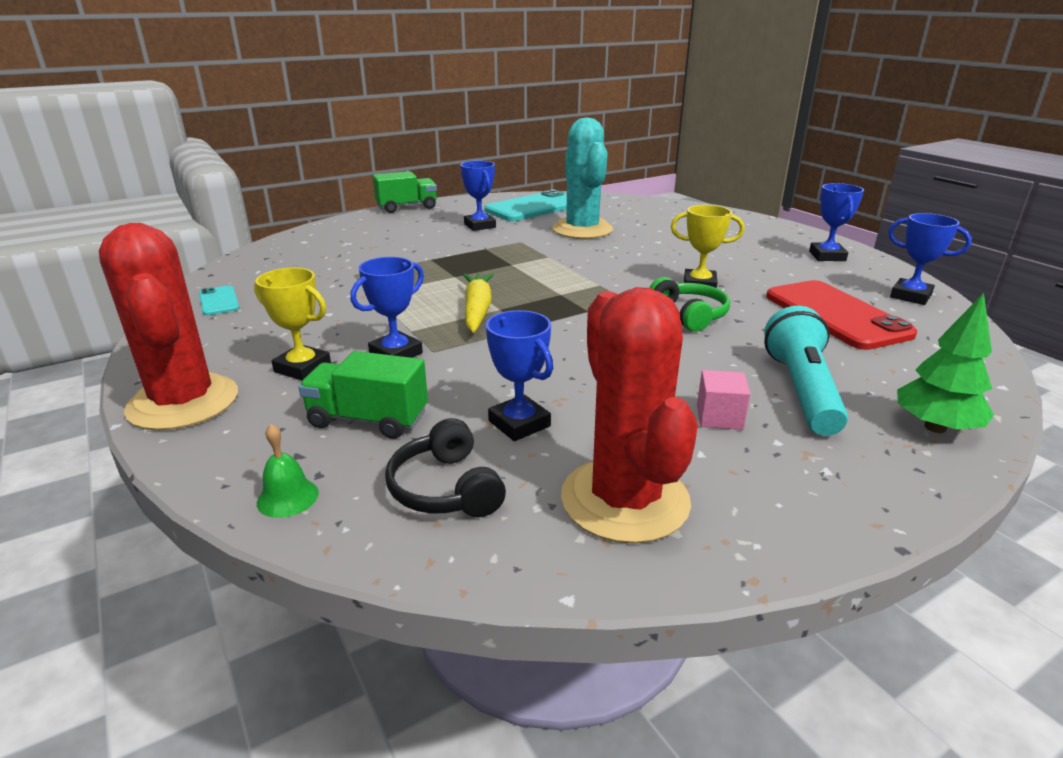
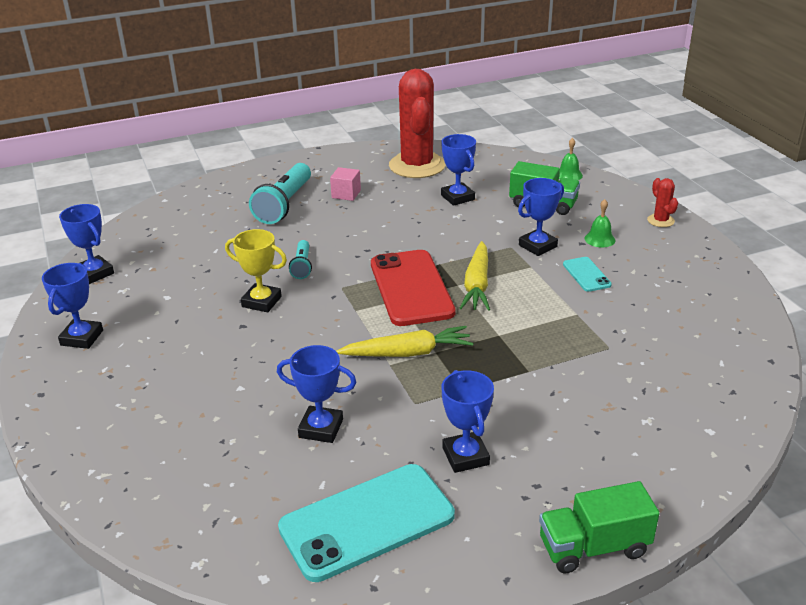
camera: 170 degrees left, 5 degrees up
(183, 402) = (660, 221): red cactus -> red cactus, size x0.42
(219, 301) = (721, 314): turquoise phone -> turquoise phone (586, 274)
(302, 368) = (599, 239): yellow trophy -> green bell
(446, 488) = (496, 174): black headphones -> none
(535, 262) = (408, 353): none -> yellow carrot
(582, 230) = (321, 428): turquoise cactus -> blue trophy
(689, 315) = (302, 266): green headphones -> turquoise flashlight
(836, 315) = (186, 258): red phone -> red phone (411, 288)
(935, 427) = (239, 183): green tree -> none

